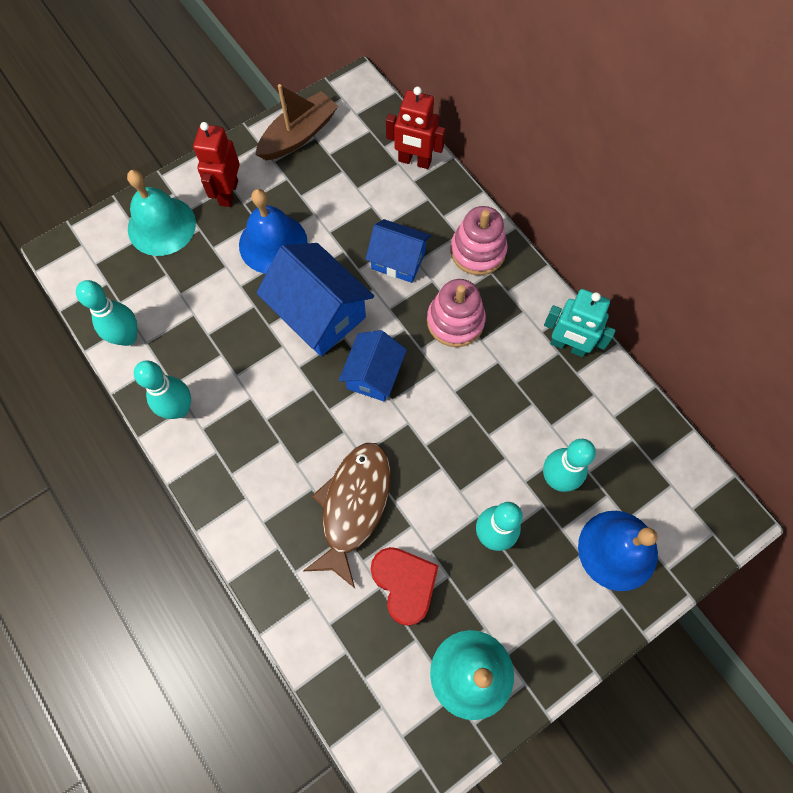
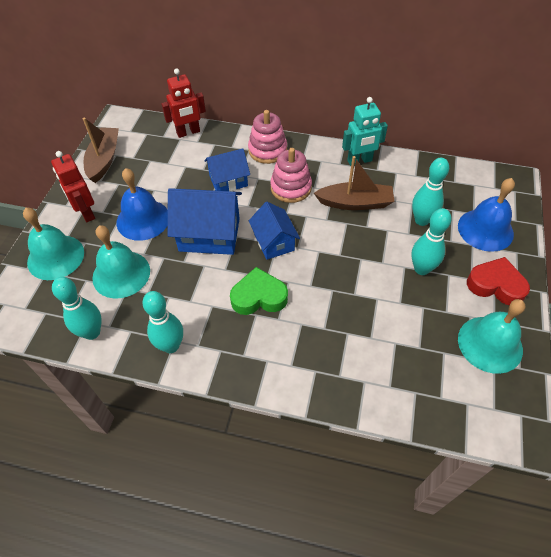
camera: 40 degrees left, 15 degrees down
(201, 293) = (121, 274): none -> turquoise bell
(301, 425) = (259, 297): none -> green heart
(353, 506) = (335, 314): brown fish -> none
(404, 584) = (406, 330): red heart -> red heart (495, 285)
(505, 396) = (355, 203): none -> brown boat

